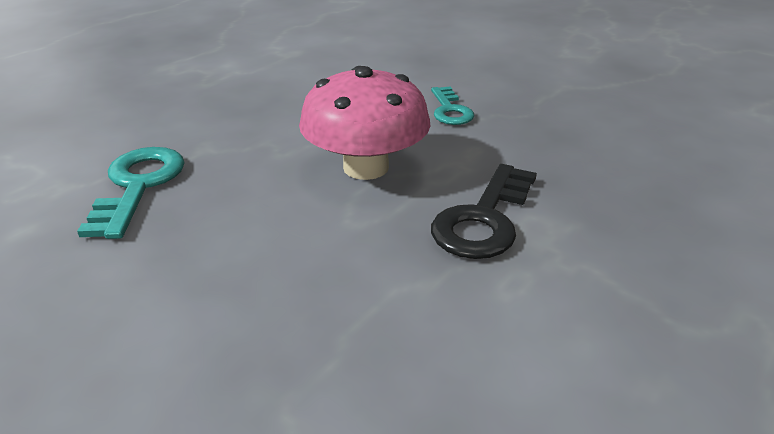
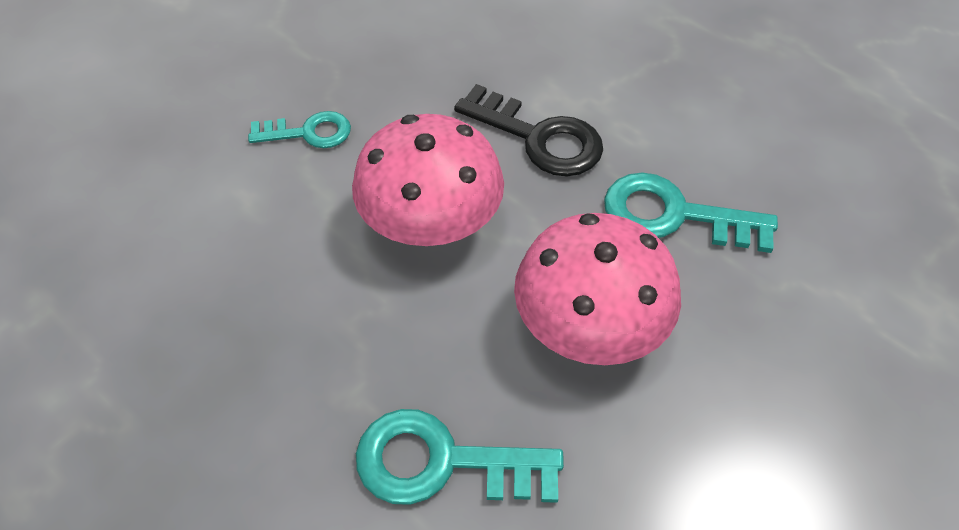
camera: 85 degrees left, 20 degrees up
(249, 255) = (590, 324): none -> pink mushroom
(393, 317) = (674, 215): none -> turquoise key

